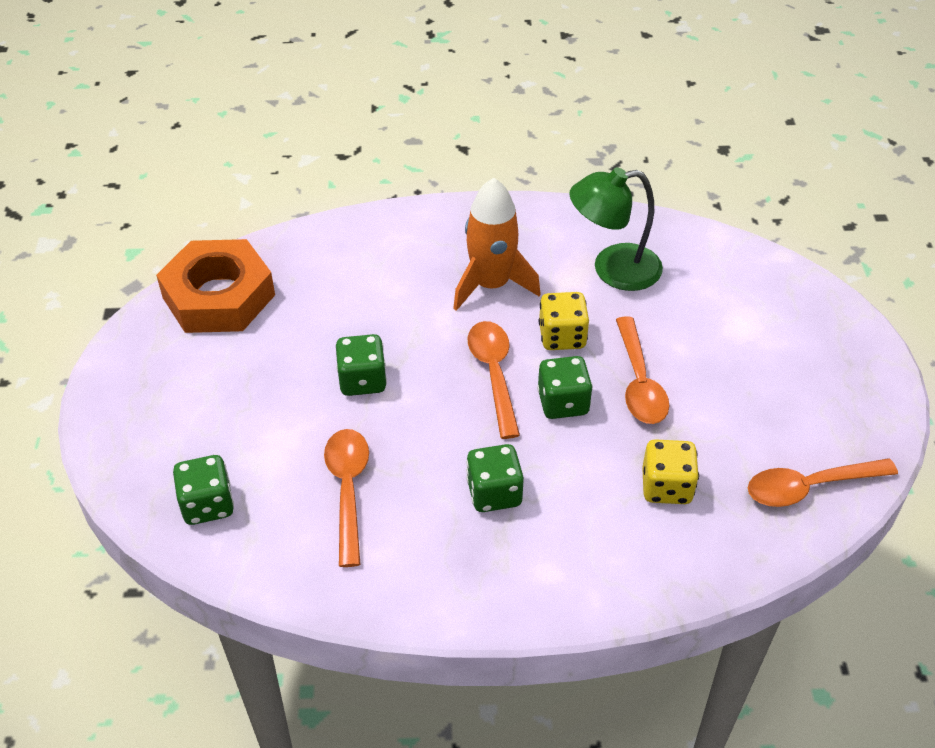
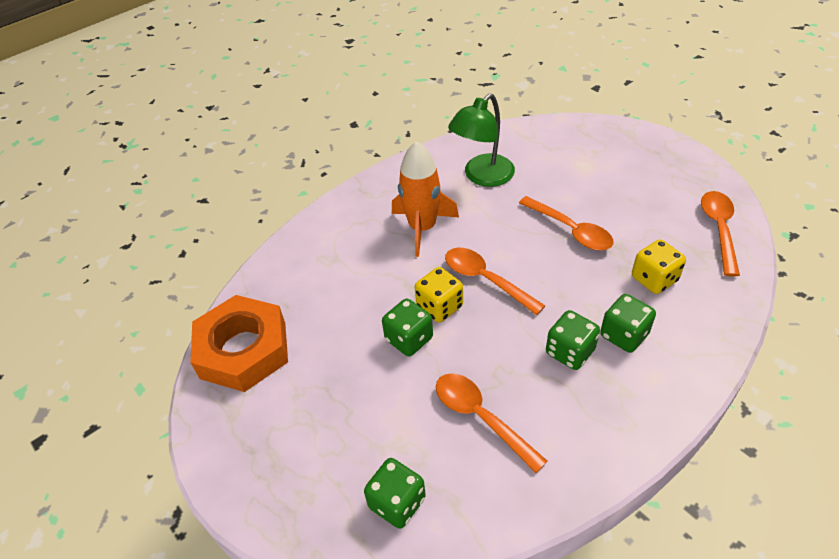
camera: 35 degrees left, 0 degrees up
(562, 337) = (499, 232): yellow dice -> yellow dice (439, 307)
(563, 403) = (544, 270): green dice -> green dice (624, 335)
(809, 487) = (718, 229): orange spoon -> orange spoon turned 150 degrees clockwise

